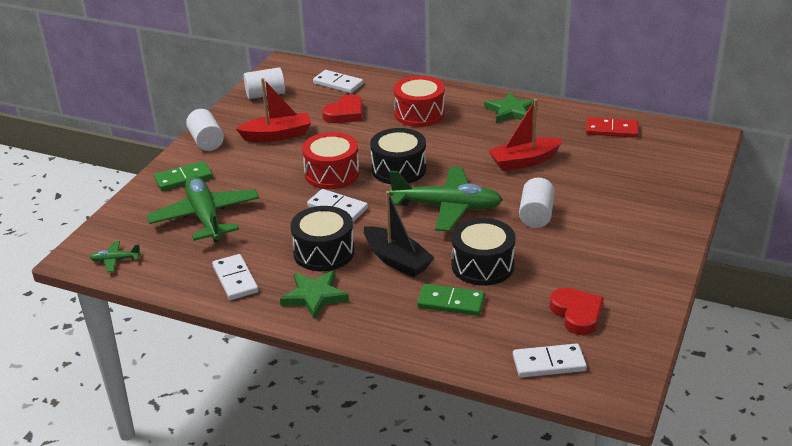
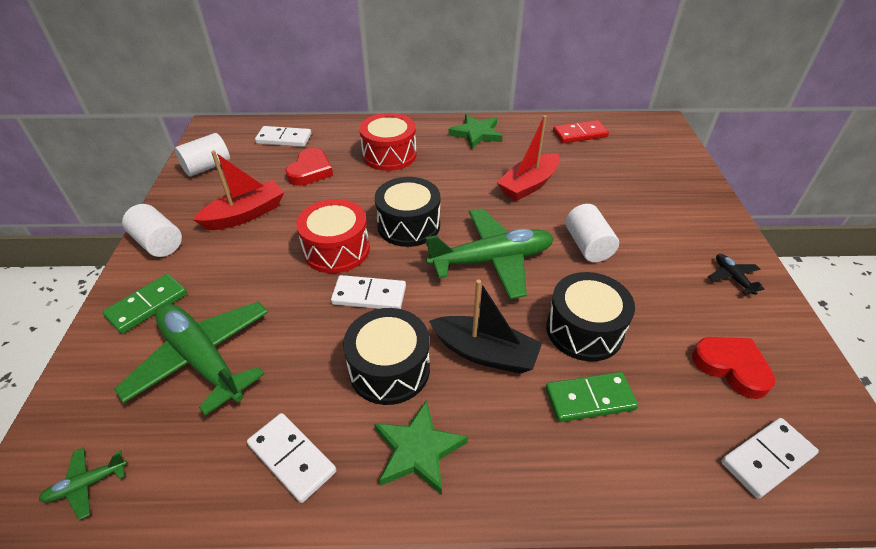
camera: 25 degrees left, 10 degrees up
(641, 264) = (732, 277): none -> black plane

